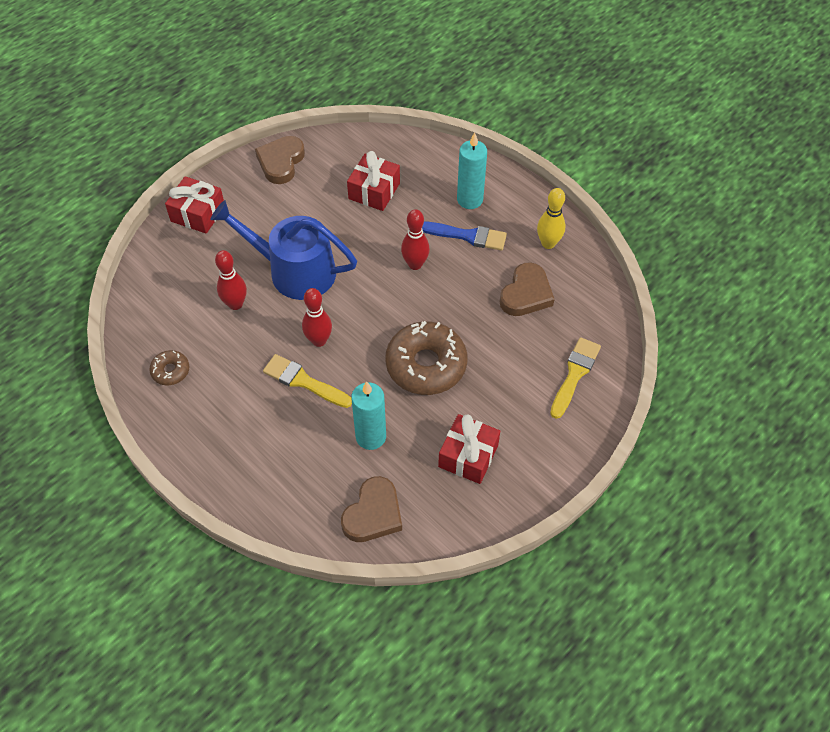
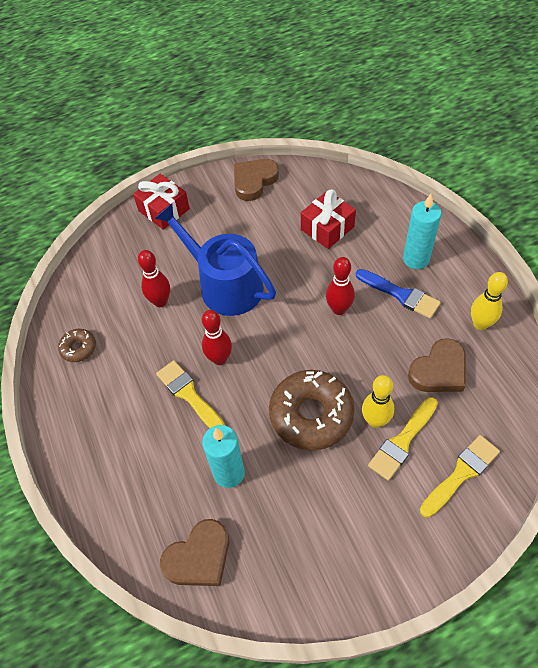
camera: 25 degrees right, 0 degrees up
(468, 456) = (317, 527): red gift -> none
(485, 353) = (375, 421): none -> yellow bowling pin
(515, 363) = (402, 441): none -> yellow brush

